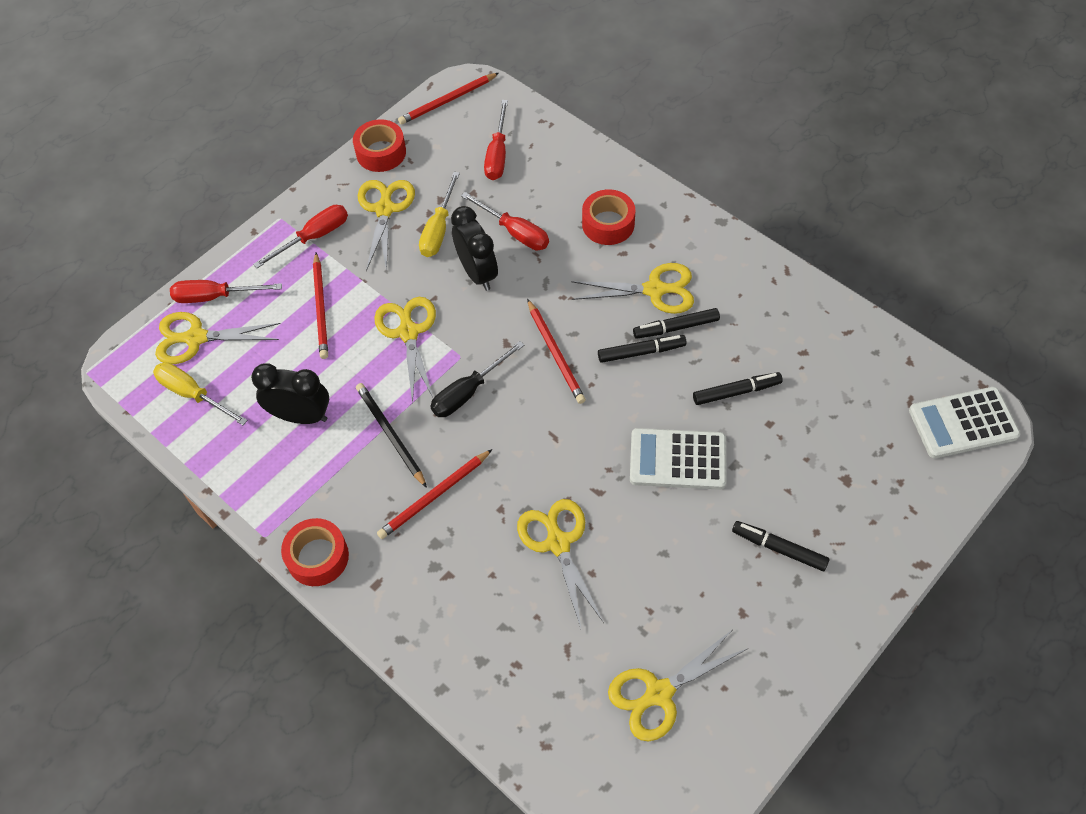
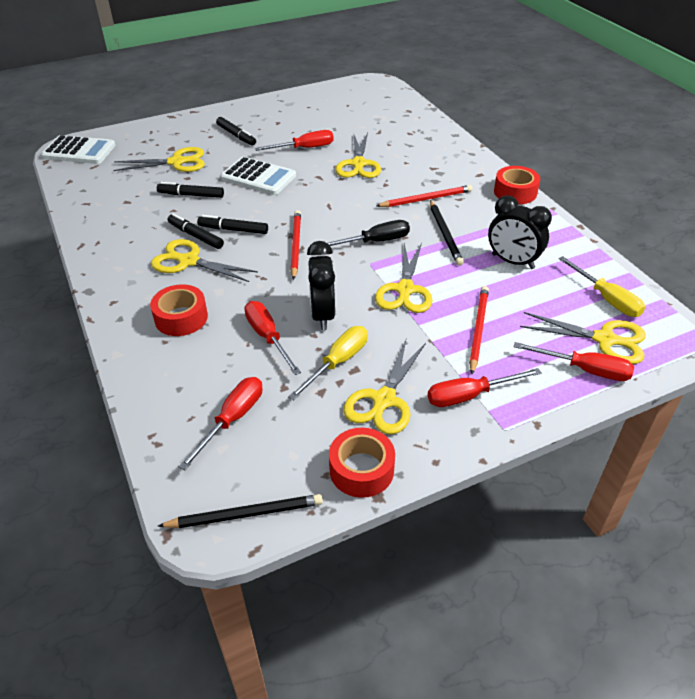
camera: 160 degrees left, 15 degrees down
(448, 101) = (245, 514): red pencil -> black pencil
(656, 554) = (304, 148): none -> red screwdriver
(658, 694) = (342, 111): yellow scissors -> yellow scissors (177, 162)
(676, 327) = (196, 236): black marker -> black marker turned 150 degrees counterclockwise

